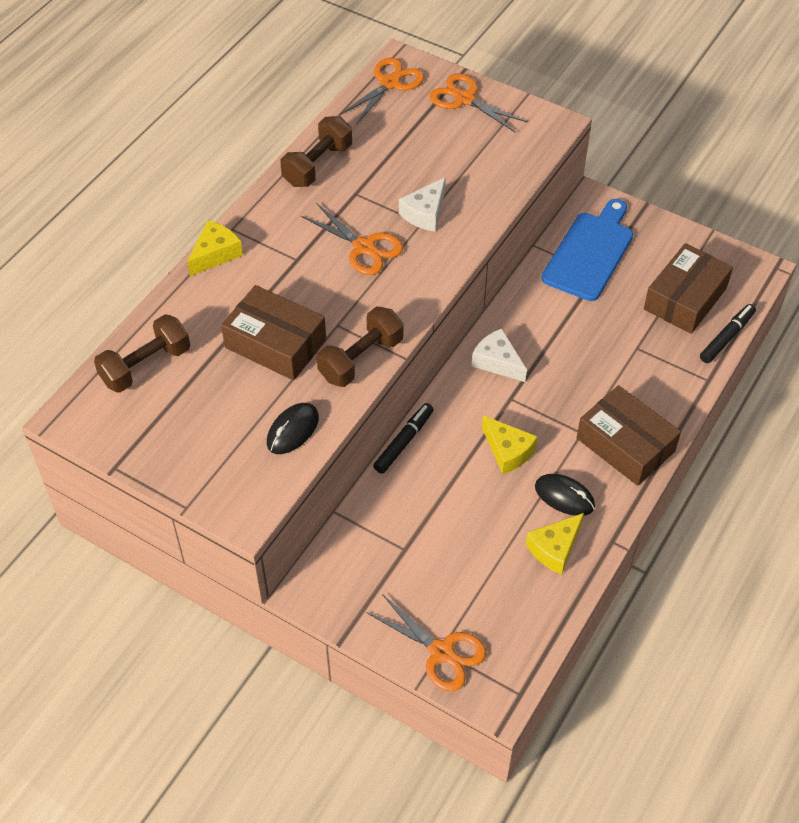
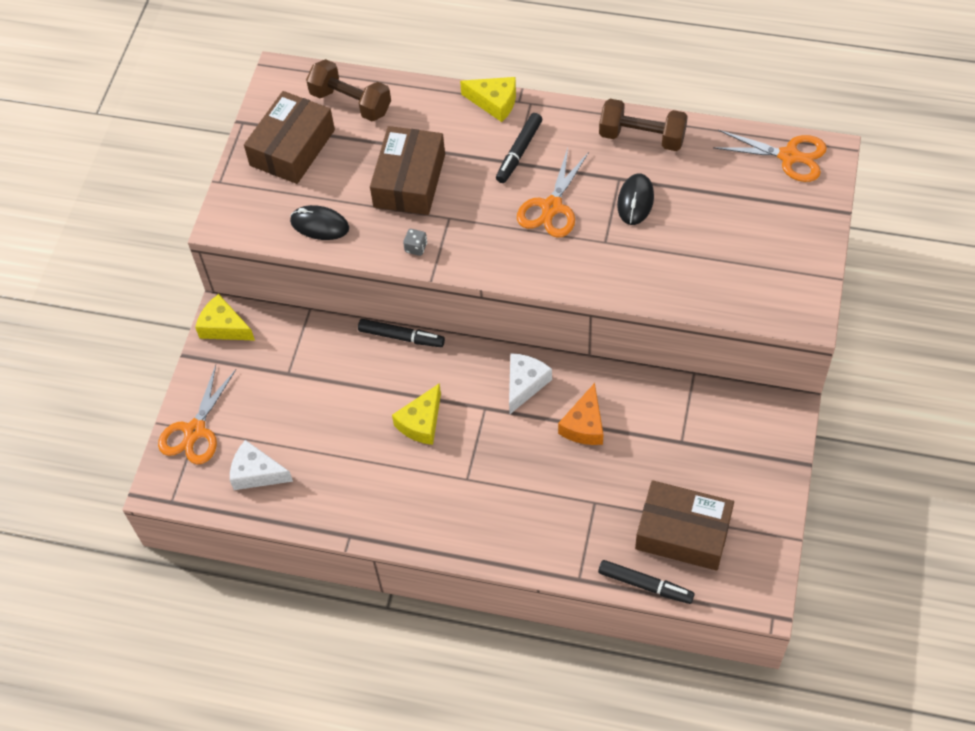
camera: 75 degrees right, 5 degrees up
(286, 253) = (519, 152): none -> black marker
(361, 359) = (416, 248): brown dumbbell -> grey dice
(425, 213) = (619, 241): white cheese -> white cheese (256, 473)
(465, 99) = (800, 226): orange scissors -> none
(554, 548) = (326, 490): yellow cheese -> yellow cheese (224, 327)
(557, 332) = (584, 425): none -> orange cheese
(564, 497) = (386, 483): black mouse -> black mouse (635, 201)
(589, 253) = (707, 427): blue cutting board -> none
(625, 445) = (466, 520): brown box -> brown box (292, 147)

